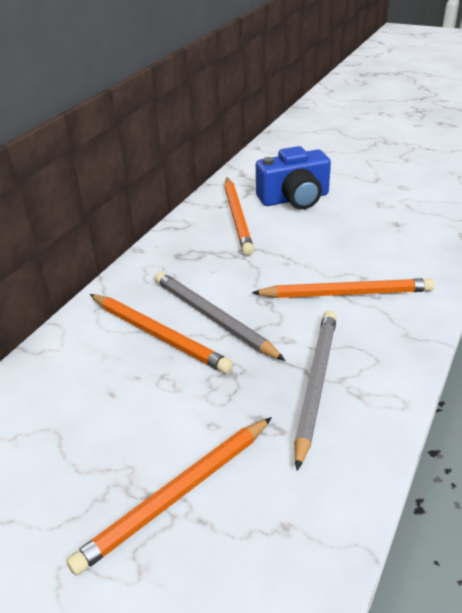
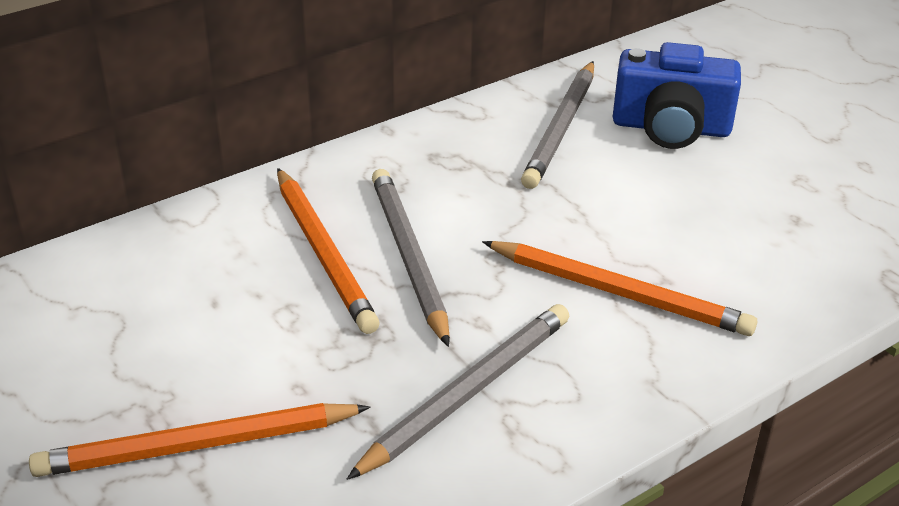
camera: 25 degrees right, 0 degrees up
(237, 217) = (561, 128): orange pencil -> grey pencil

